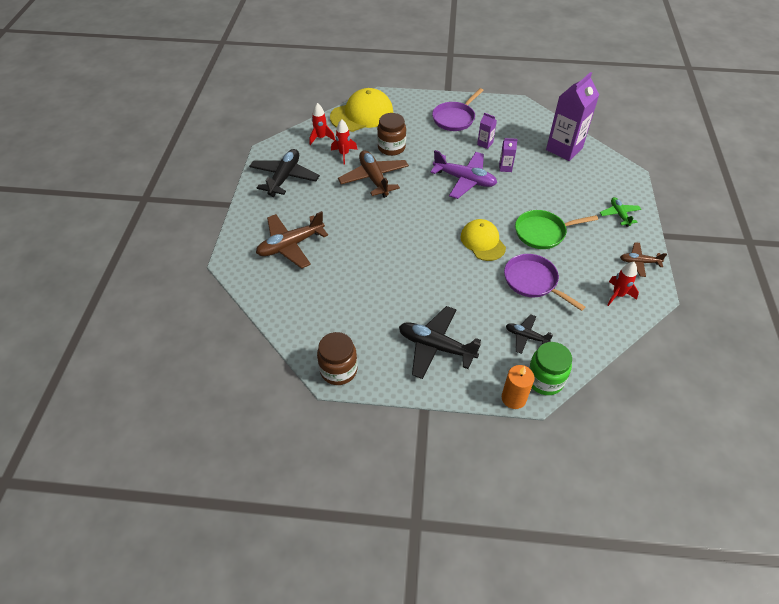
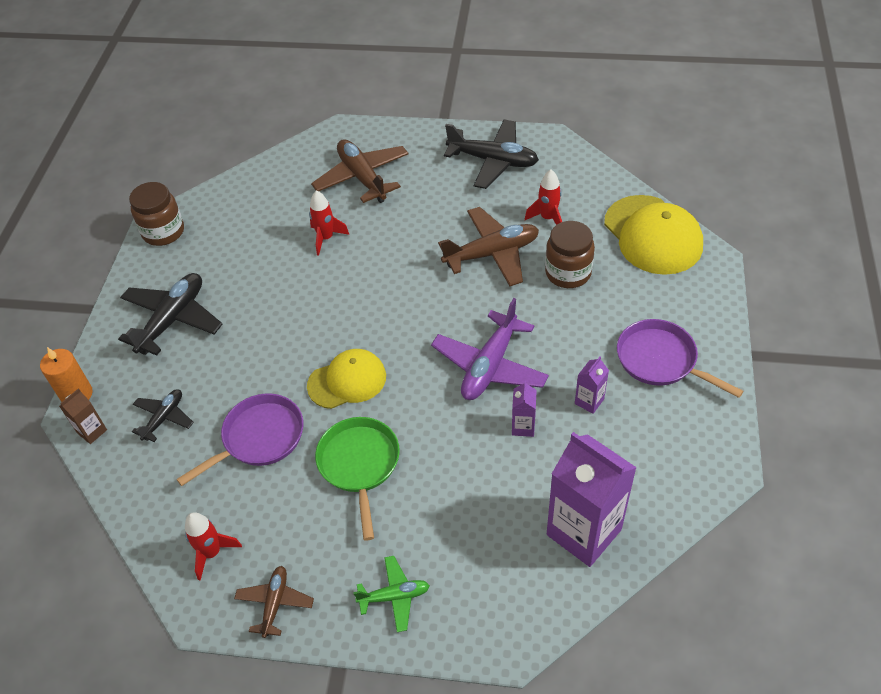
camera: 95 degrees right, 0 degrees up
(321, 138) = (585, 191): red rocket -> red rocket (326, 238)
(545, 380) = (92, 431): green jar -> brown carton

